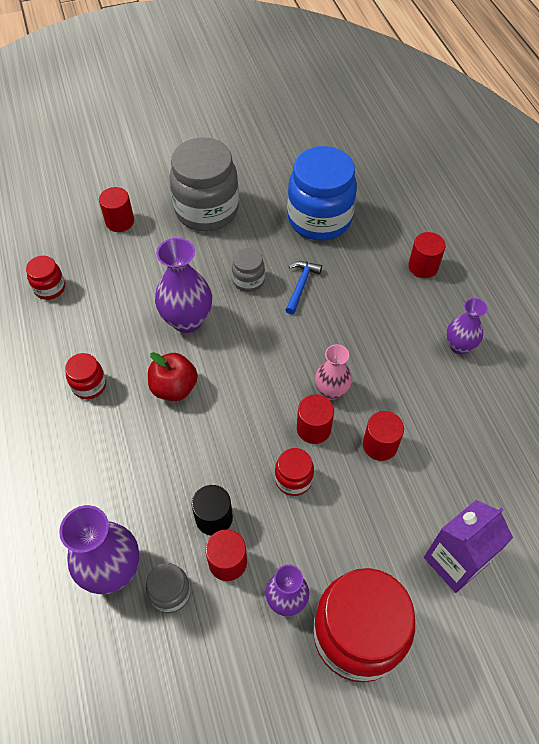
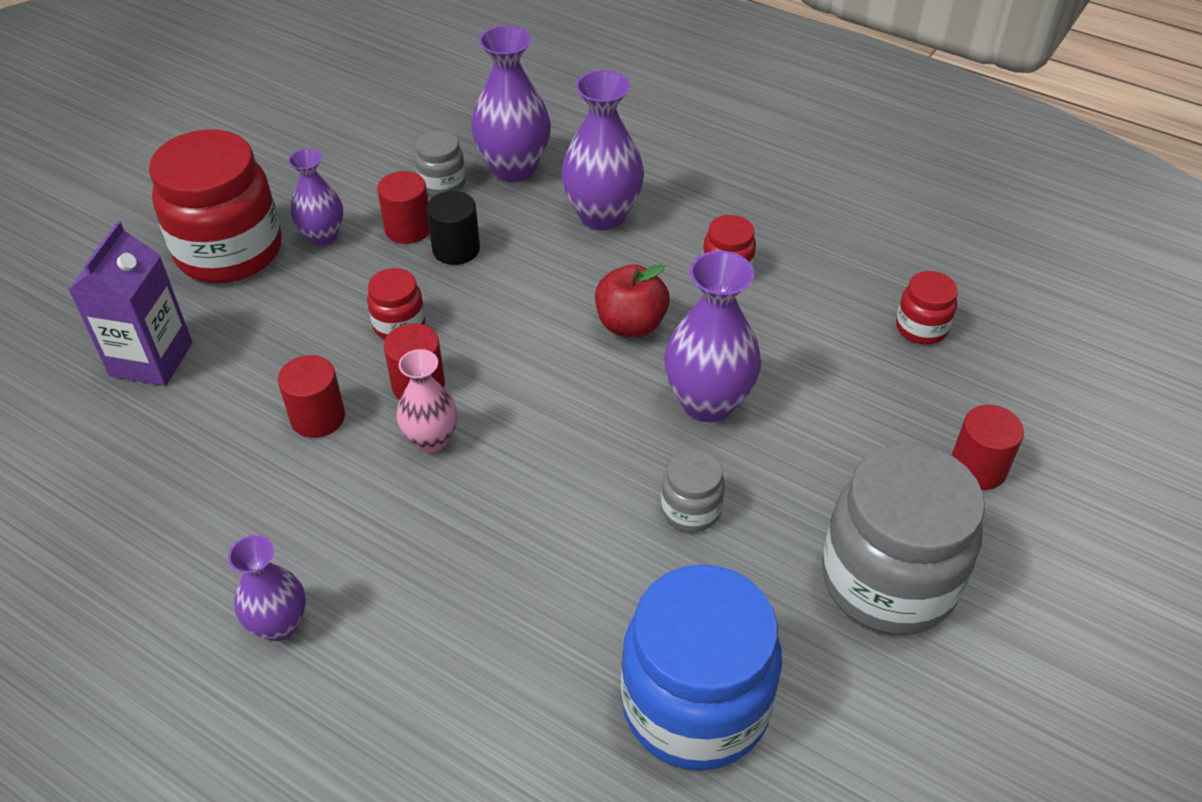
camera: 140 degrees right, 10 degrees down
(105, 478) = (602, 215): none -> purple vase
(301, 285) = (607, 556): blue hammer -> none
(423, 267) = (431, 738): red cylinder -> none

